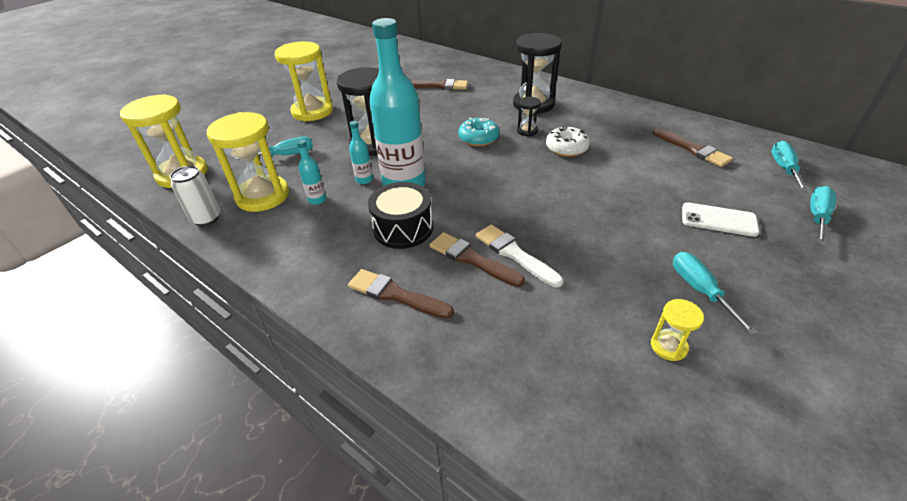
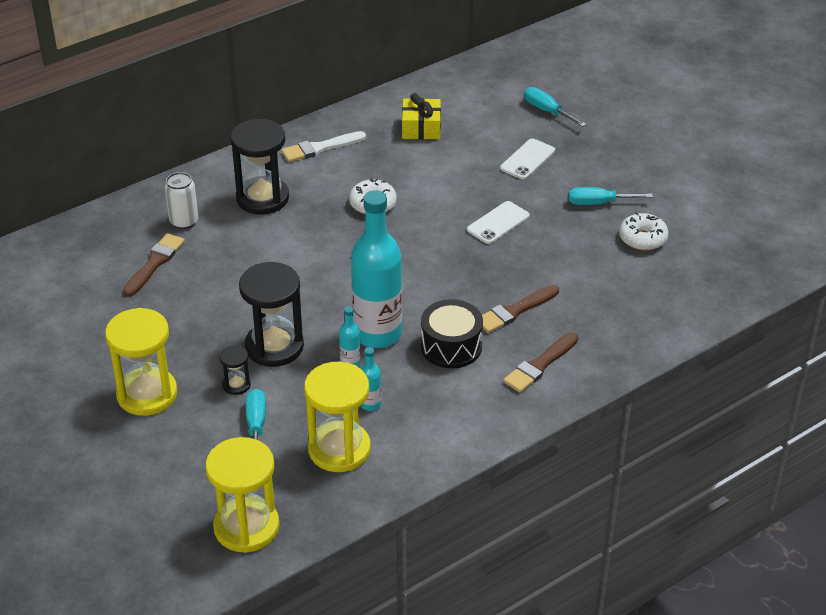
camera: 75 degrees left, 0 degrees up
(206, 218) = (360, 498): white can -> white can (184, 221)
(478, 138) = (314, 260): turquoise donut -> none
(514, 254) = (519, 284): white brush -> white brush (320, 148)
(527, 131) = (320, 220): black hourglass -> black hourglass (236, 385)
(599, 220) = (498, 223): none -> white phone
(668, 346) = (643, 238): yellow hourglass -> white donut
(692, 149) = (421, 128): brown brush -> yellow gift
(784, 169) = (479, 94): turquoise screwdriver -> none

